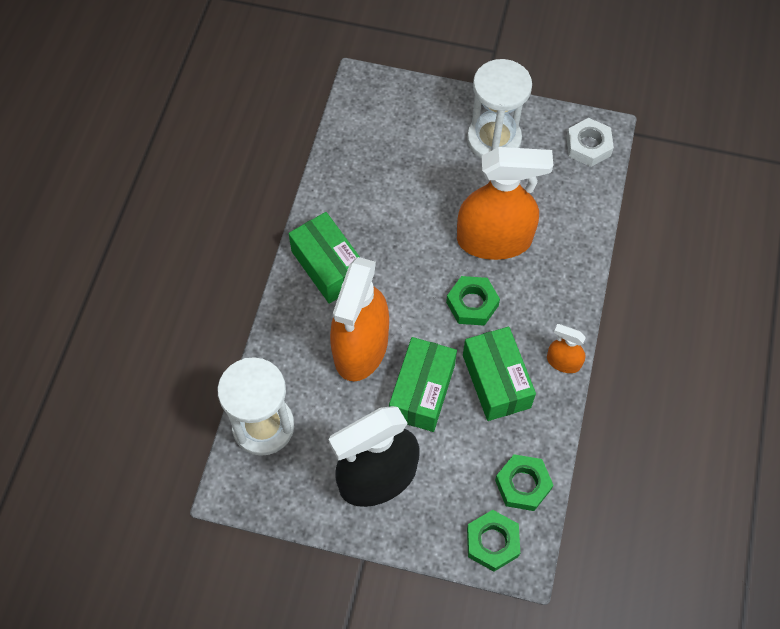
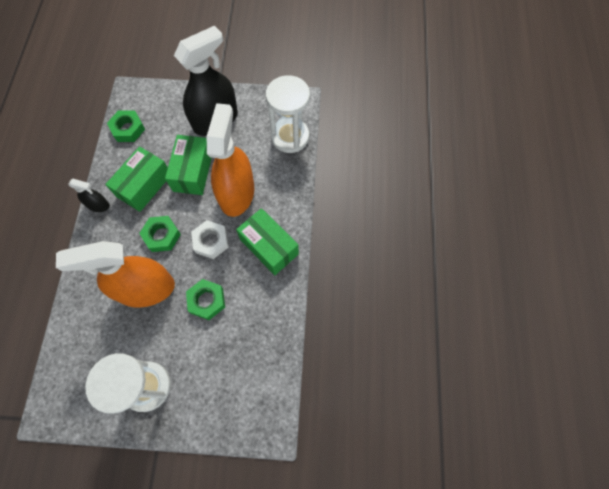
camera: 170 degrees right, 5 degrees up
(492, 542) = (146, 98): green nut -> green nut (206, 300)
(496, 381) = (144, 185): green box -> green box turned 60 degrees clockwise
(563, 362) = (98, 205): orange spray bottle -> black spray bottle
(588, 146) = (63, 394): white nut -> white nut (211, 241)

